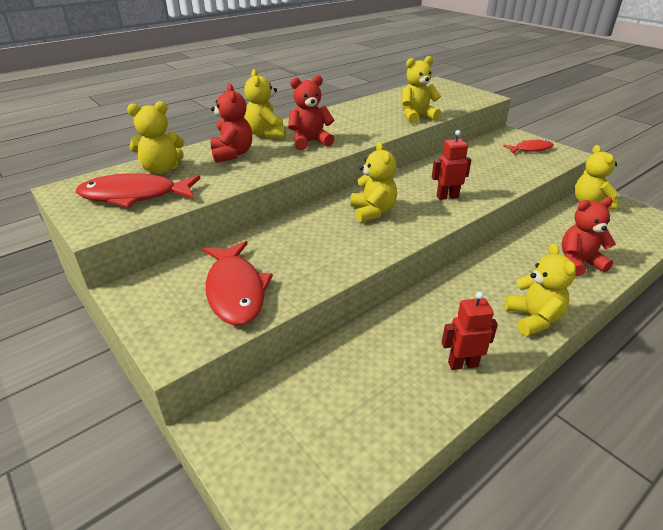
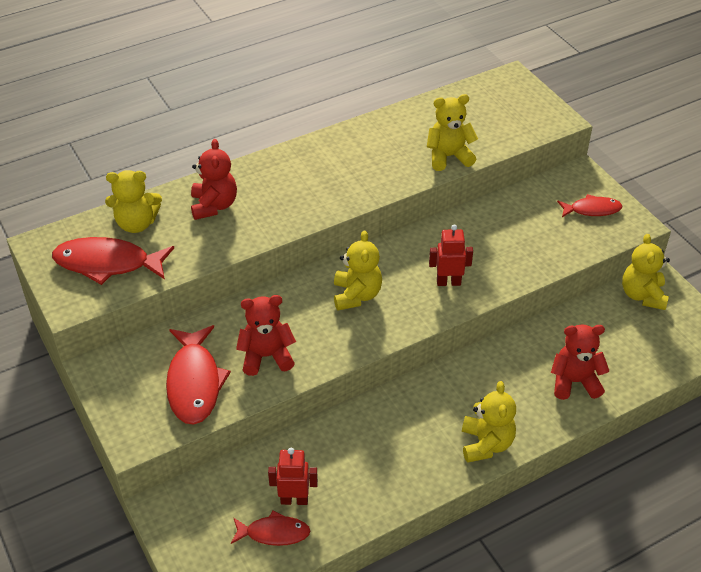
camera: 10 degrees right, 10 degrees up
(266, 134) = (258, 172): yellow teddy bear -> none
(310, 142) = (305, 193): red teddy bear -> red teddy bear (266, 356)
(353, 436) = (274, 533): none -> red fish
(462, 364) = (394, 482): red robot -> red robot (294, 500)

